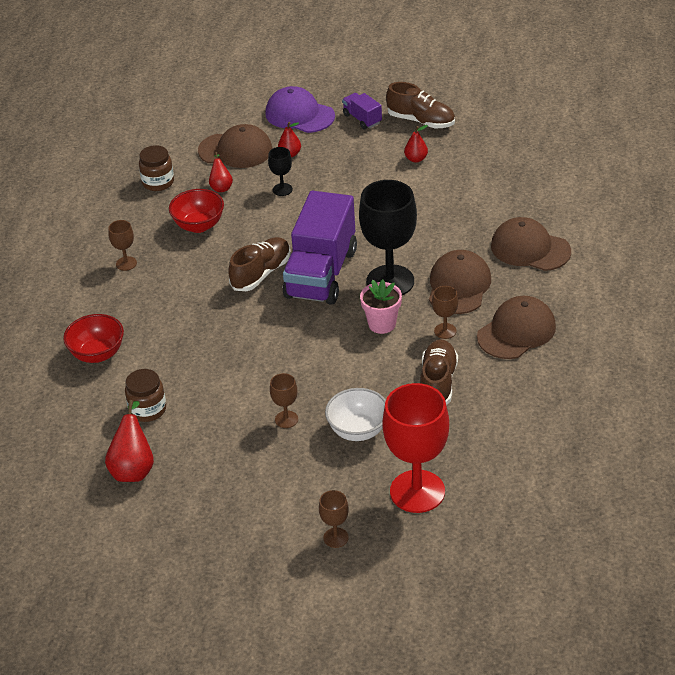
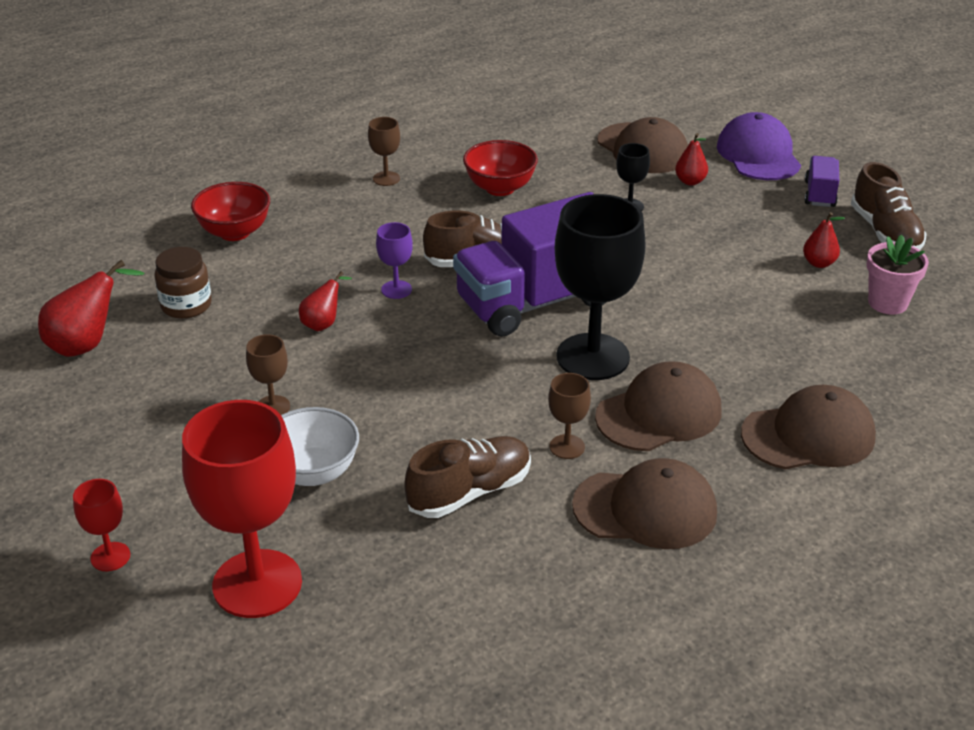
camera: 45 degrees right, 5 degrees down
(158, 182) = (527, 133): brown jar -> none
(221, 187) = (576, 170): red pear -> red pear (323, 323)
(242, 319) = (396, 289): none -> purple goblet
(336, 537) = (110, 557): brown goblet -> red goblet
(382, 324) = (514, 390): pink flower pot -> pink flower pot (887, 303)
(530, 249) = (808, 435): brown cap -> brown cap turned 90 degrees clockwise

